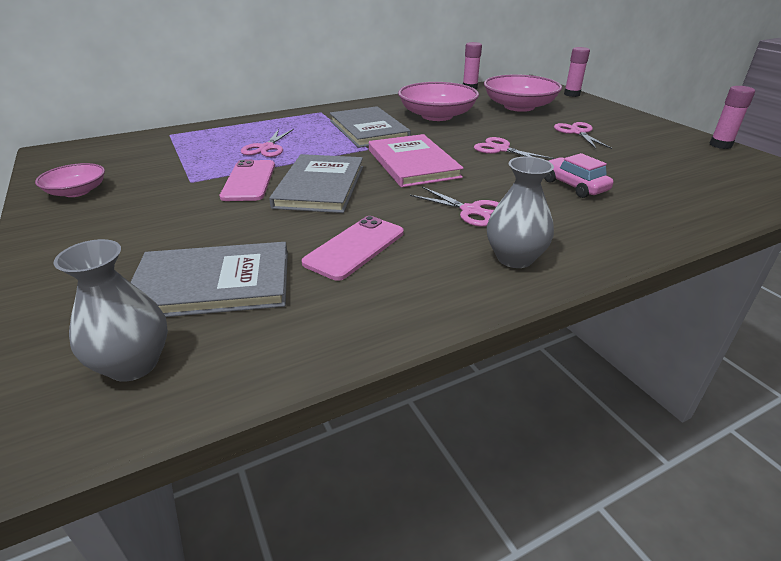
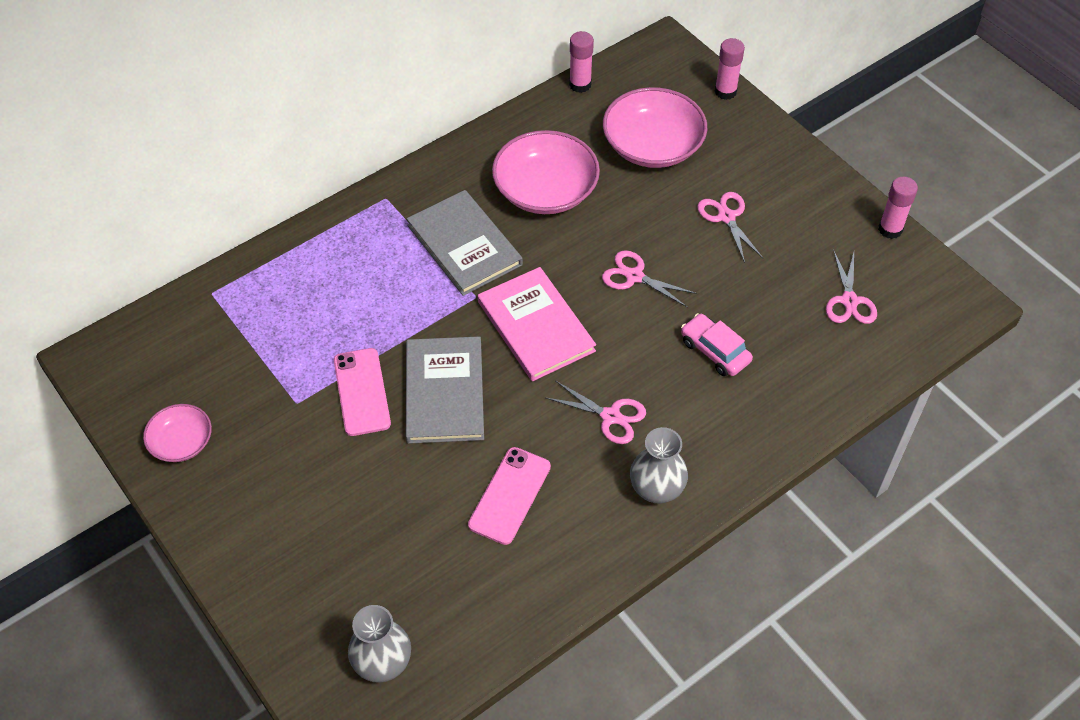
camera: 10 degrees left, 20 degrees up
(213, 284) = (401, 566): grey book -> none
(266, 148) = (352, 312): pink scissors -> pink scissors (849, 301)

